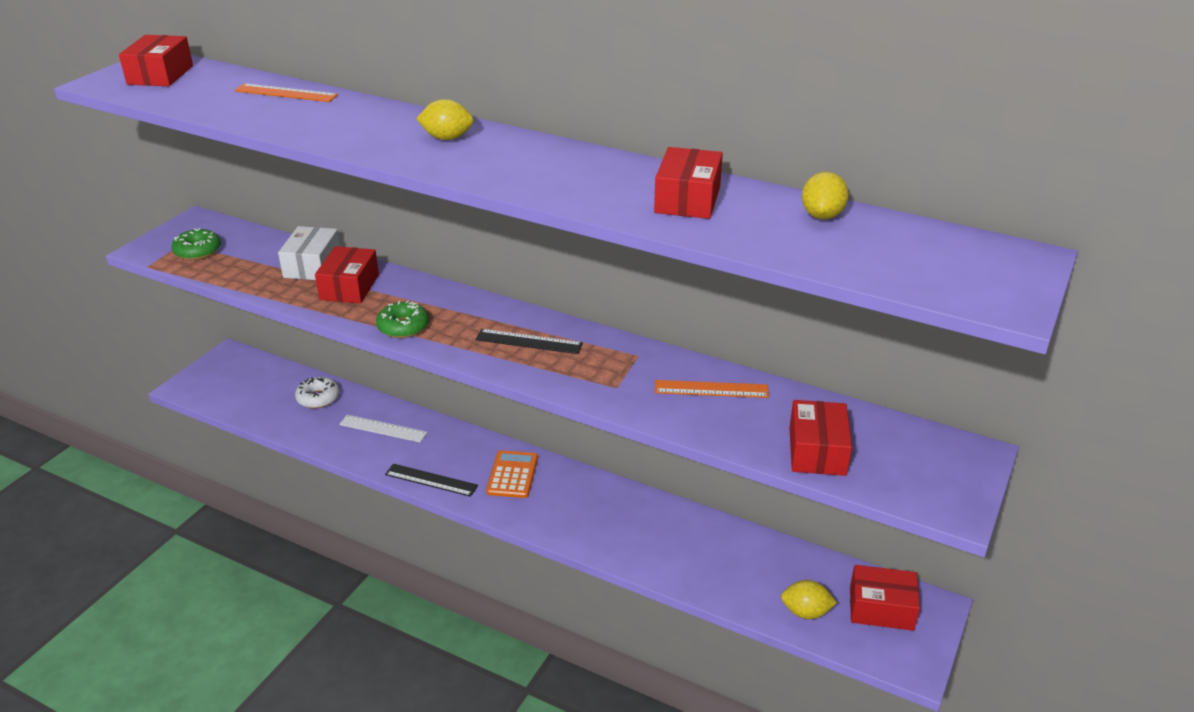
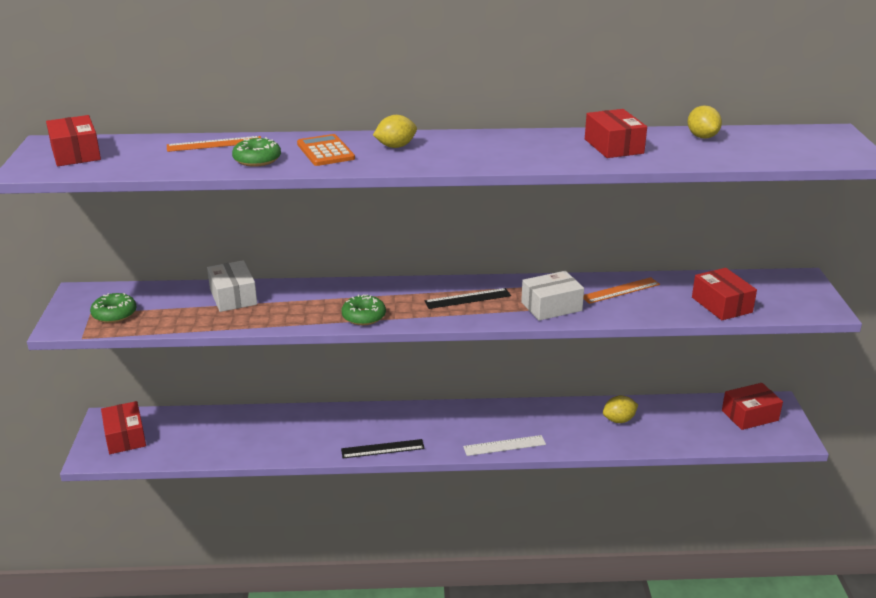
camera: 30 degrees left, 5 degrees down
(296, 120) = (257, 159): none -> green donut
(318, 398) = (226, 425): white donut -> none
(349, 287) = (285, 303): red box -> red box (125, 437)
(383, 429) = (305, 428): white ruler -> white ruler (504, 446)
(512, 475) = (440, 424): orange calculator -> orange calculator (325, 151)
(607, 382) = (551, 306): none -> white box
(806, 612) = (711, 434): yellow lemon -> yellow lemon (619, 420)

